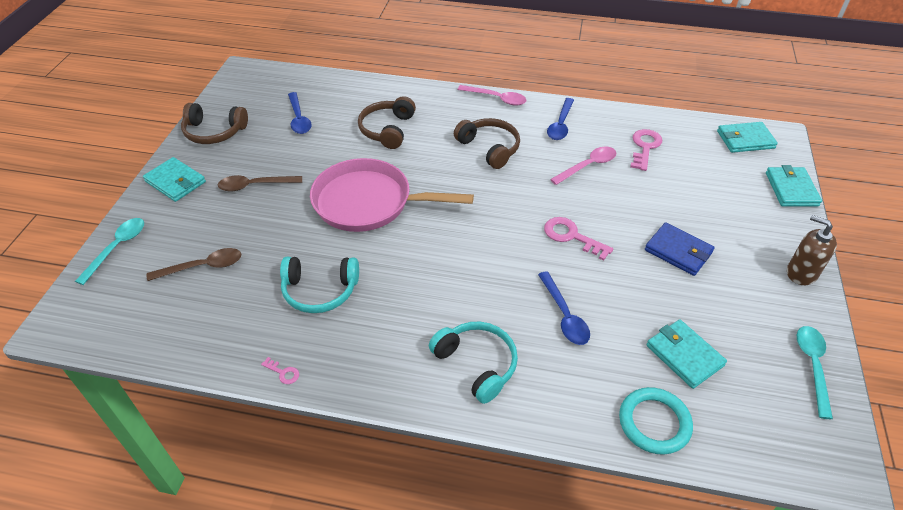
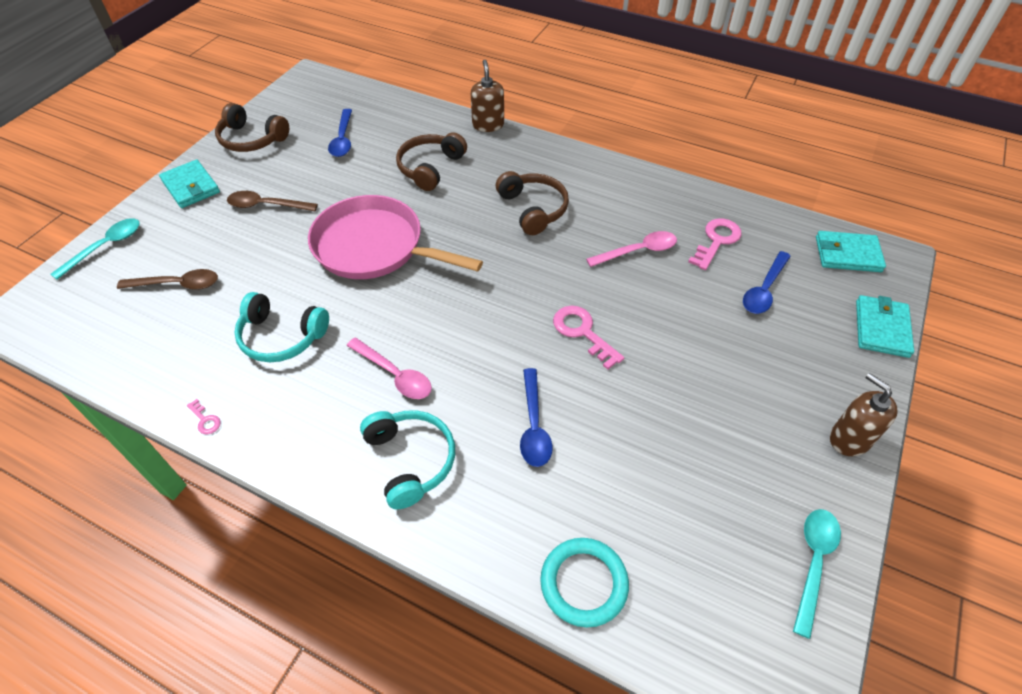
camera: 15 degrees right, 5 degrees up
(421, 87) = (488, 125): none -> brown soap dispenser
(496, 98) = (566, 152): pink spoon -> pink spoon (394, 375)
(560, 125) = (627, 196): blue spoon -> blue spoon (764, 289)
(678, 251) = (703, 377): blue wallet -> none
(684, 355) = (656, 508): turquoise wallet -> none

